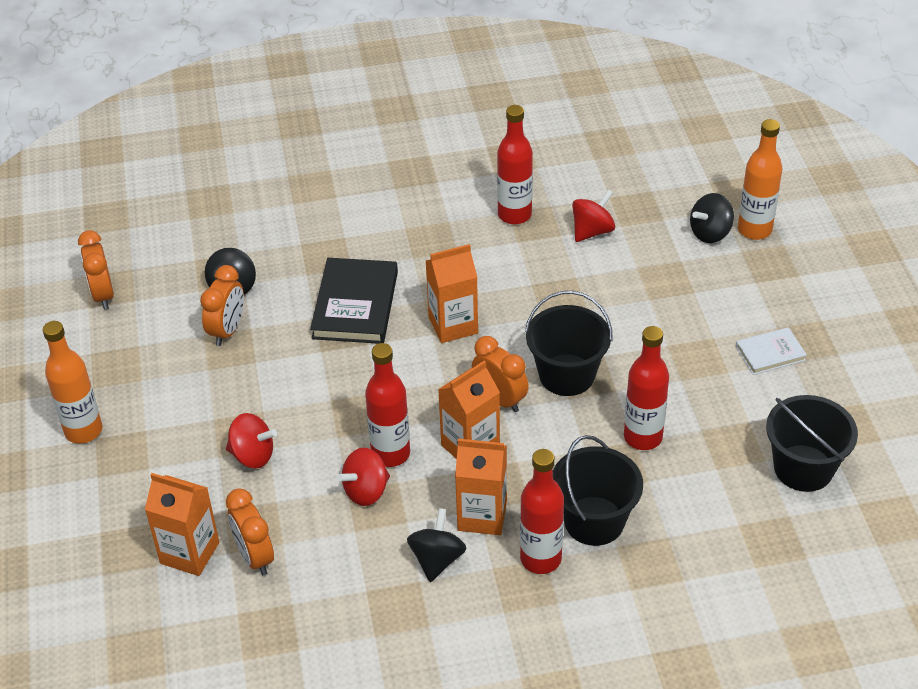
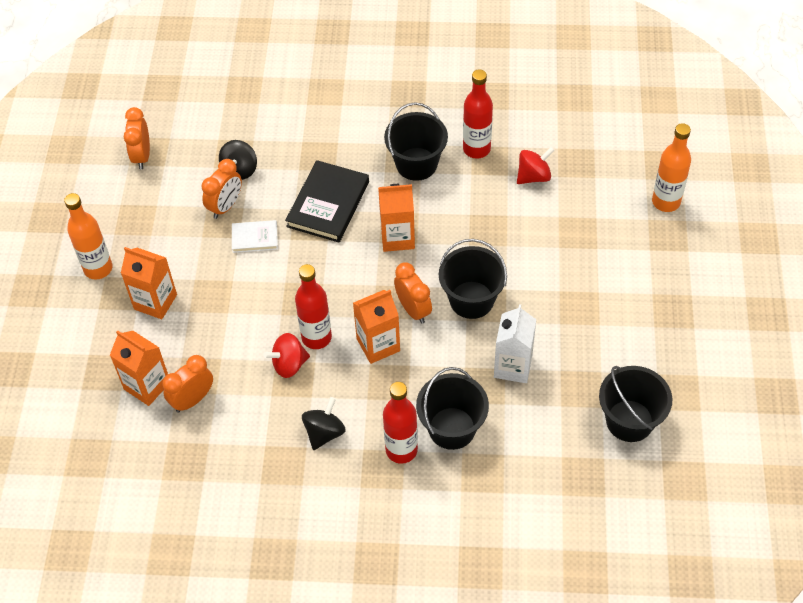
camera: 15 degrees right, 10 degrees up
(253, 455) = (214, 316): red spinning top -> none
(254, 557) = (192, 399): orange clock -> orange clock turned 60 degrees clockwise
(448, 243) = (416, 164): none -> black bucket
(482, 515) = (369, 404): orange carton -> orange carton (155, 302)
(643, 437) = (513, 366): red bottle -> white carton
(710, 233) = (628, 197): black spinning top -> none
(770, 353) = (639, 315): white book -> white book (254, 238)

